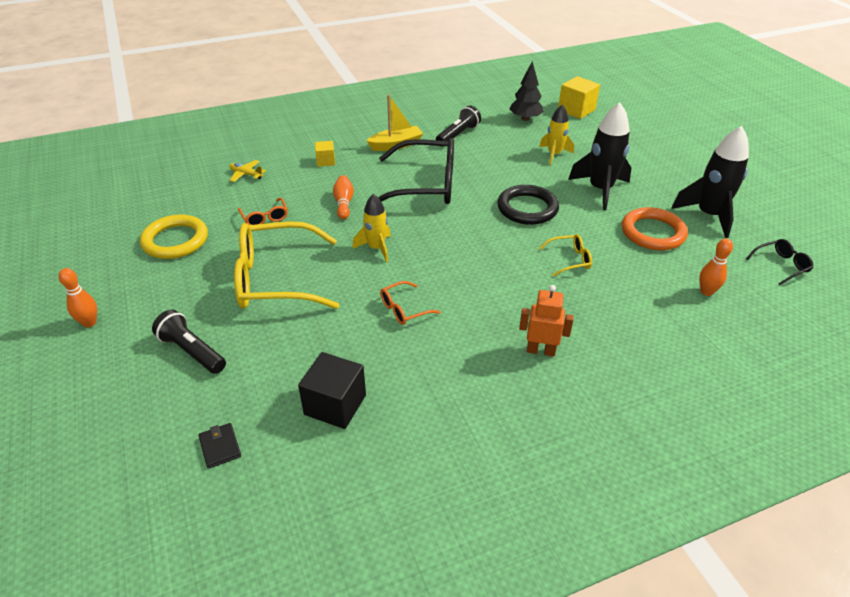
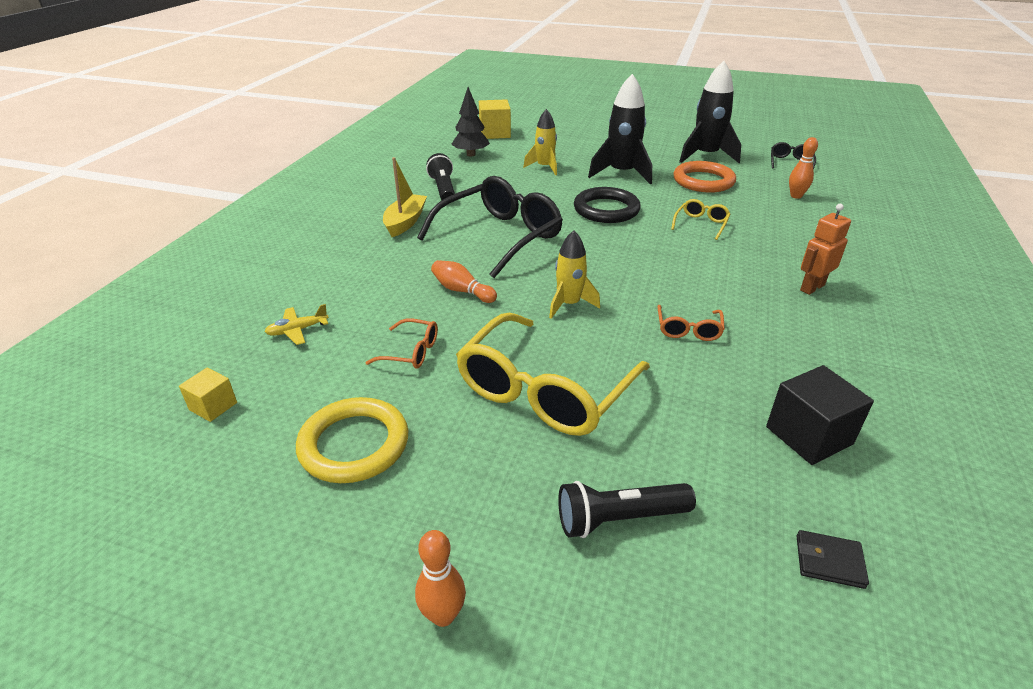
camera: 50 degrees left, 5 degrees down
(325, 161) = (364, 269): yellow cube -> yellow cube (213, 406)

